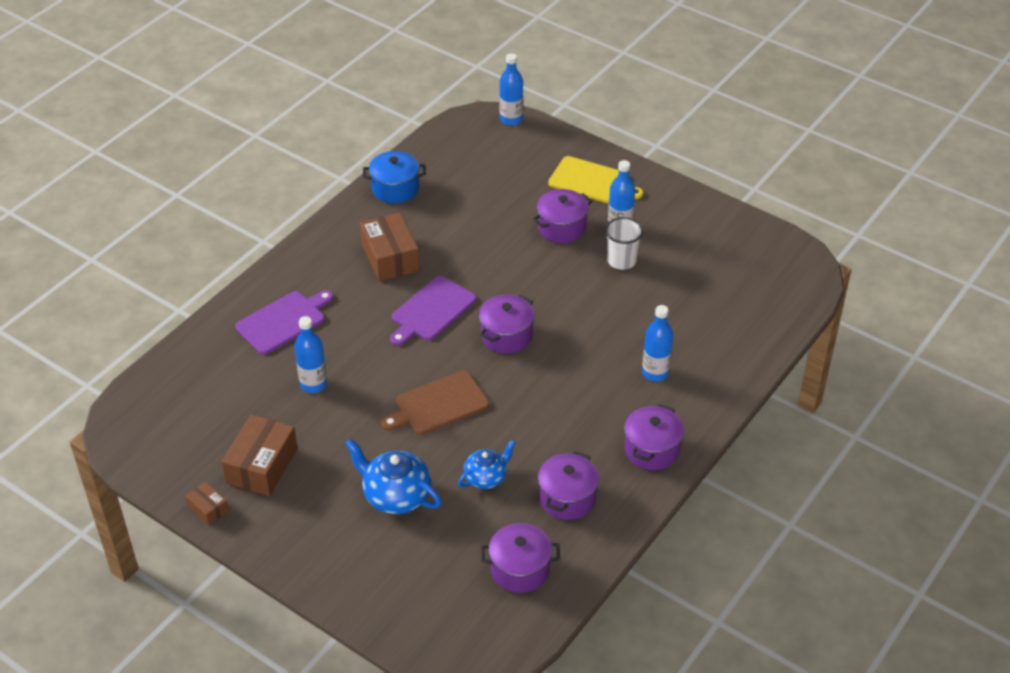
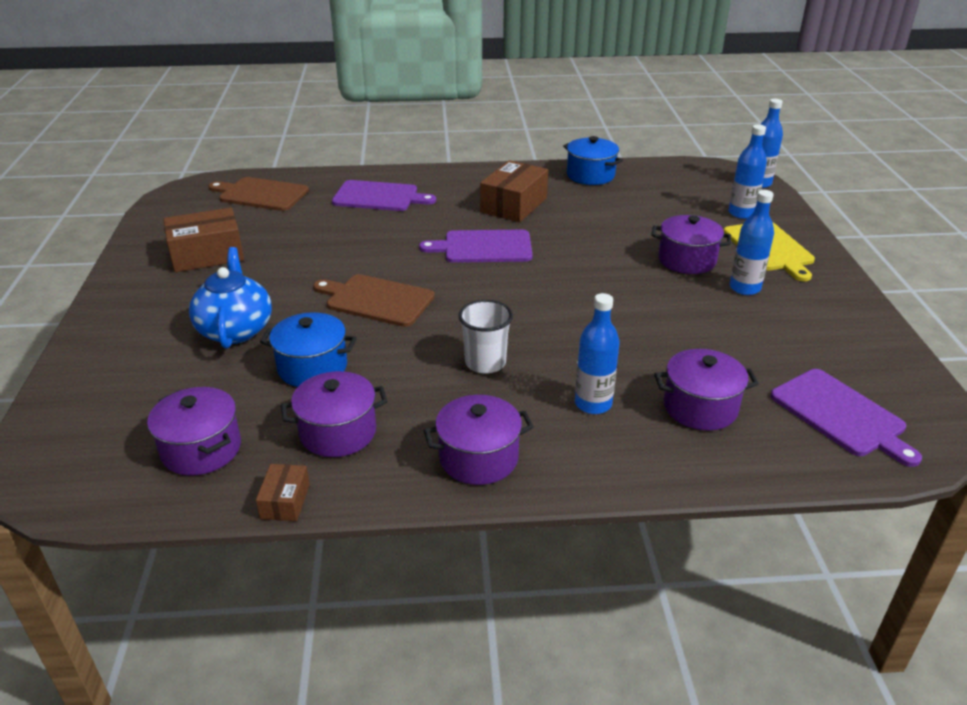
camera: 50 degrees right, 10 degrees down
(189, 387) = (261, 194): none -> brown cutting board
(208, 508) = (135, 254): brown box -> brown box (285, 501)
(313, 384) = (326, 236): blue bottle -> blue bottle (741, 213)
(486, 477) = (312, 367): blue teapot -> blue pot
(506, 336) = (510, 294): purple pot -> purple pot (700, 407)
(621, 261) = (706, 309): white cup -> white cup (485, 363)
(762, 284) = (841, 415): none -> purple cutting board

